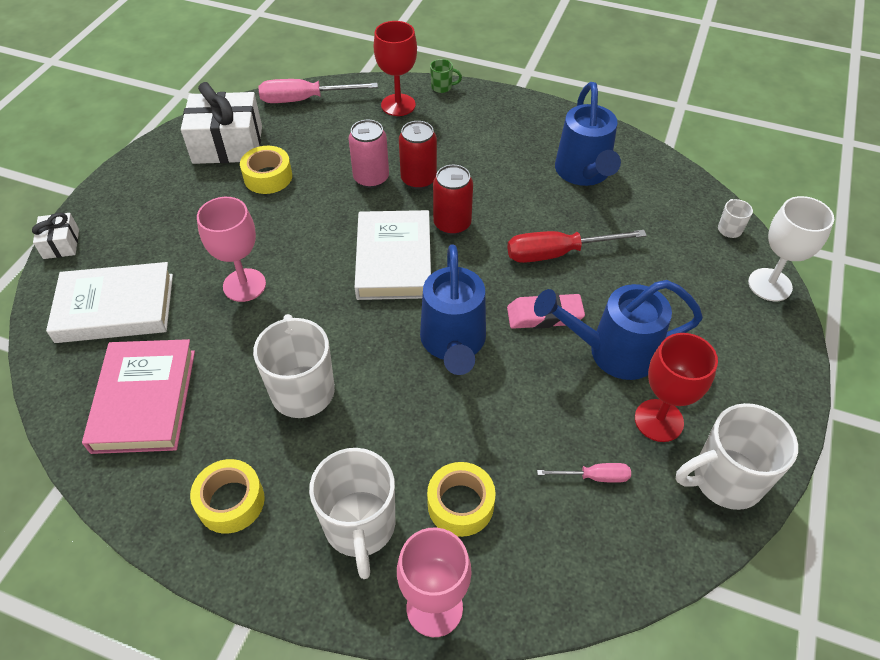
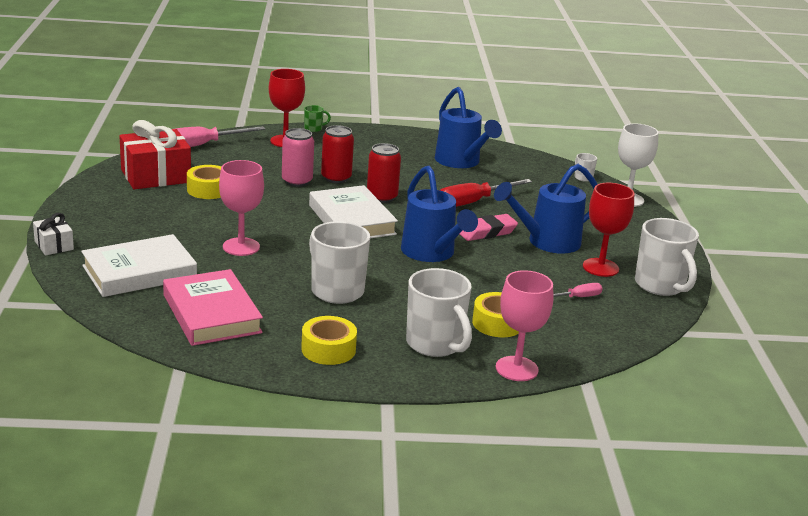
camera: 25 degrees left, 25 degrees down
(227, 145) = (156, 176): white gift -> red gift
(725, 480) = (660, 286): white mug -> white mug turned 75 degrees counterclockwise

